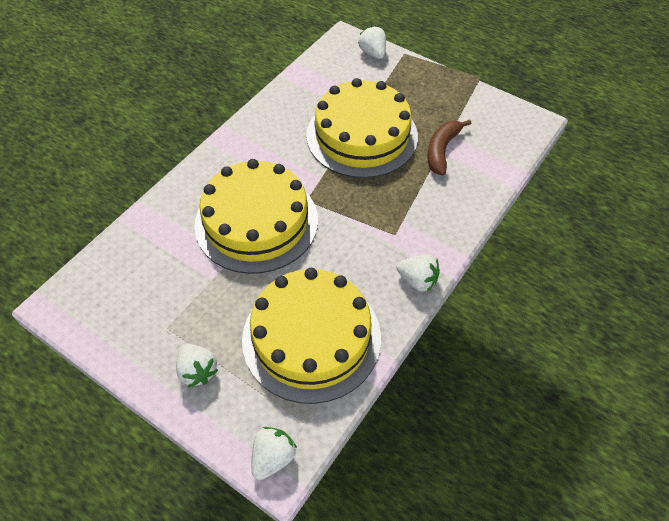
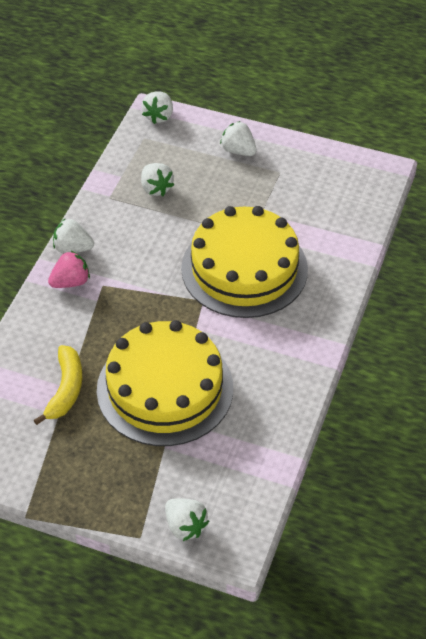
camera: 165 degrees right, 5 degrees down
(311, 337) = (156, 188): yellow cake -> white strawberry
(425, 243) = (71, 282): none -> pink strawberry
(442, 150) = (66, 389): brown banana -> yellow banana

